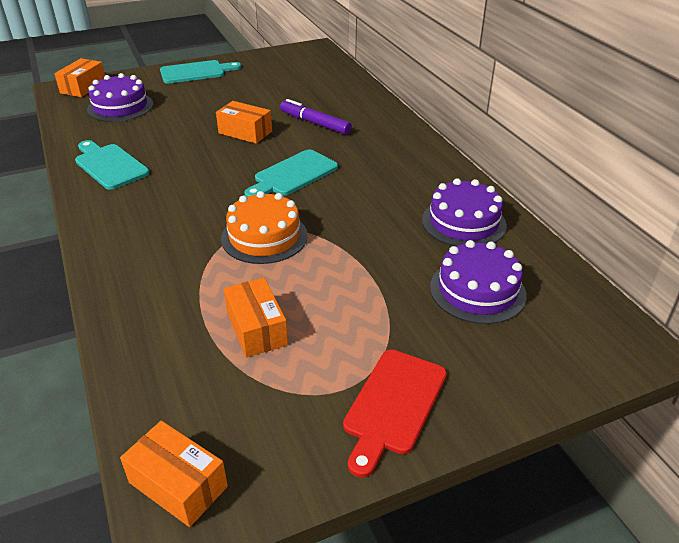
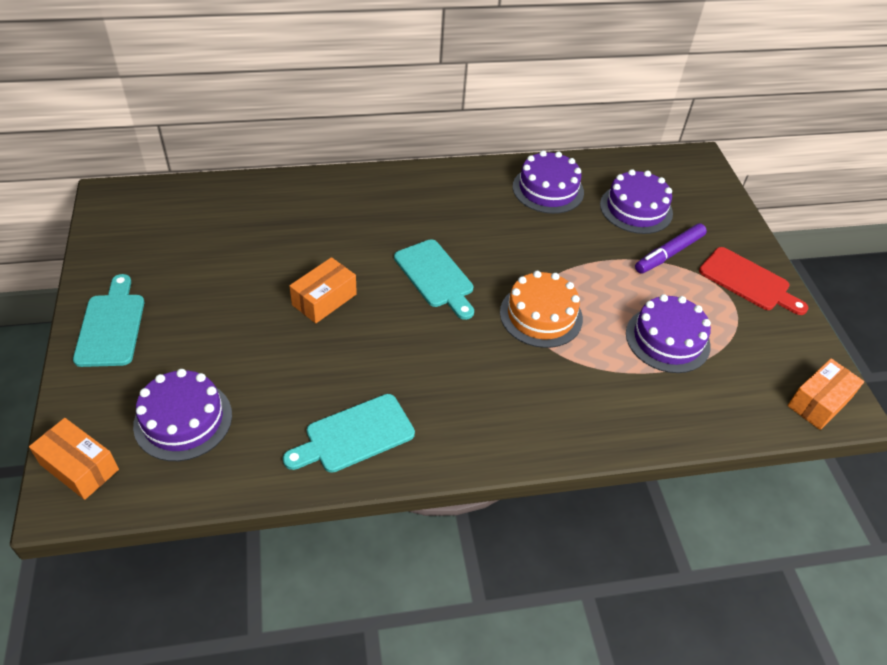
camera: 80 degrees left, 10 degrees up
(256, 329) = (667, 339): orange box -> purple cake
(315, 123) = (329, 239): purple marker -> purple marker (669, 254)

